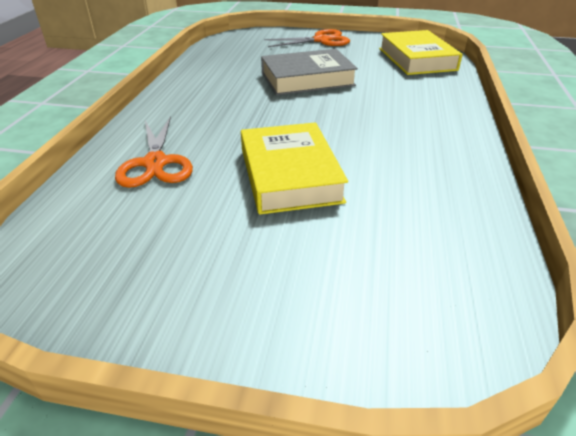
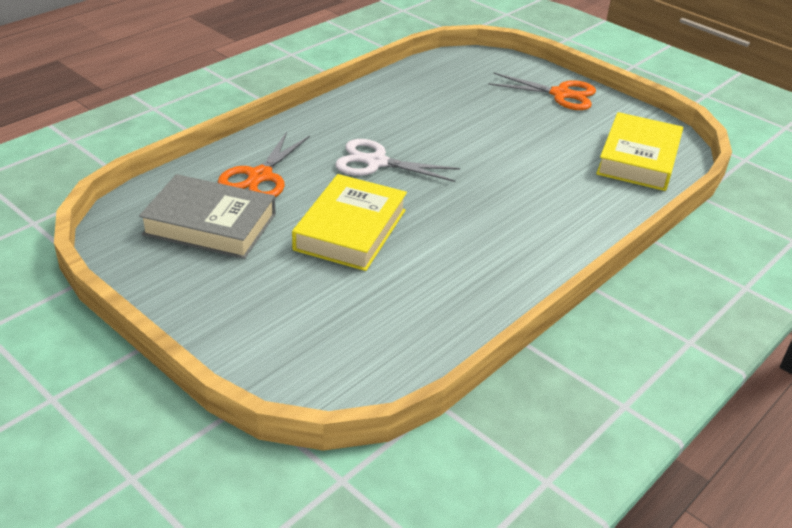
camera: 30 degrees right, 0 degrees up
(248, 117) = (376, 162): none -> white scissors
(307, 79) = (481, 140): grey book -> grey book (210, 224)

